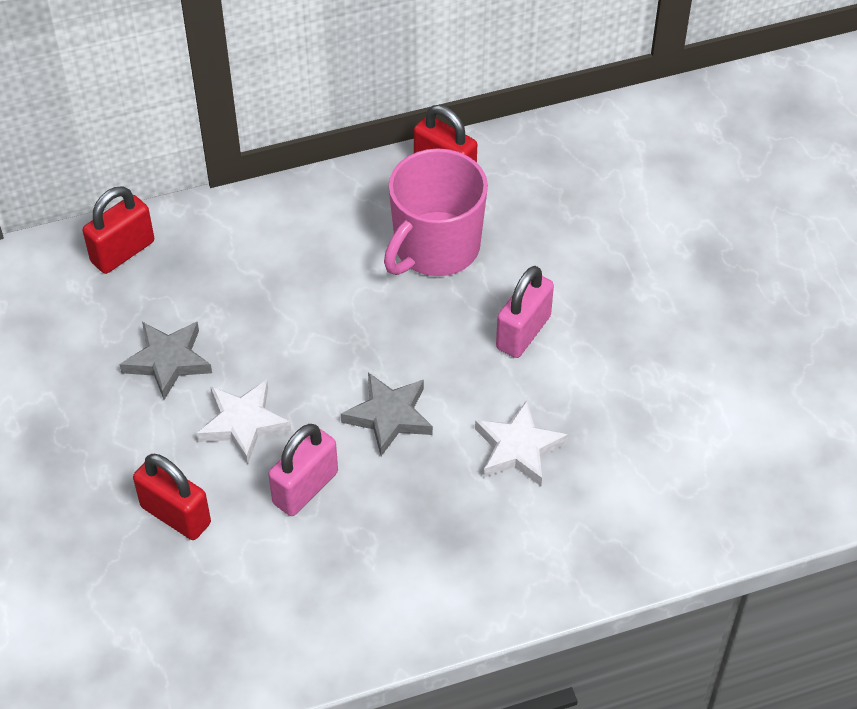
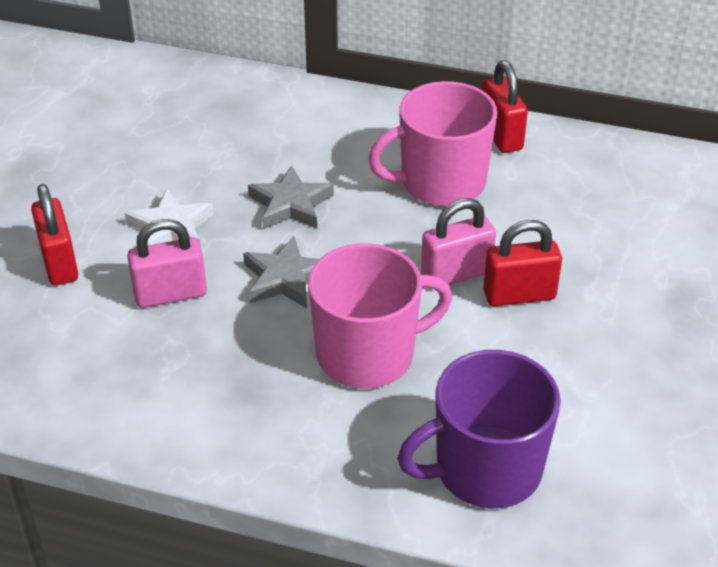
camera: 35 degrees right, 10 degrees down
(123, 252) = (202, 84): red padlock -> red padlock (519, 295)
(168, 361) = (161, 163): grey star -> grey star (291, 205)
(518, 448) = (368, 355): white star -> pink mug
(687, 495) = (485, 470): none -> purple mug

